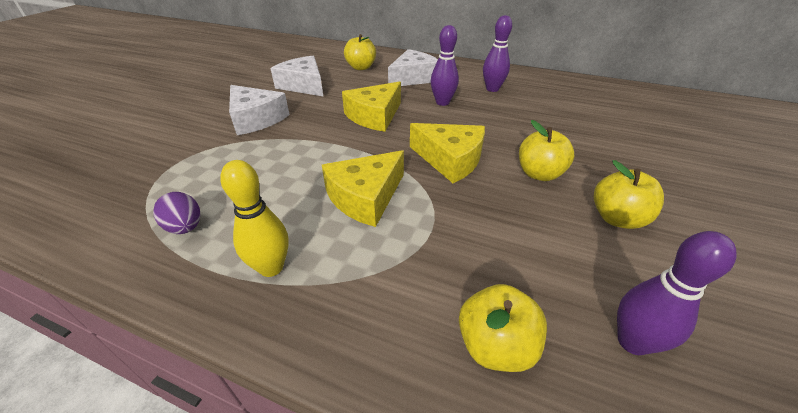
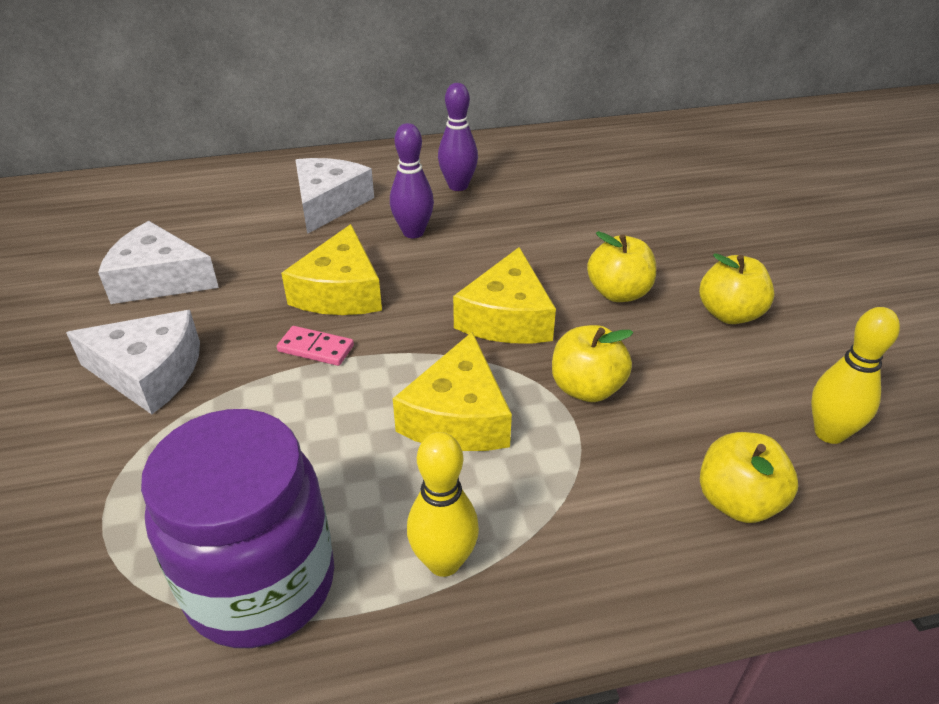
camera: 35 degrees left, 0 degrees up
(185, 227) = (261, 584): purple egg -> purple jar
(334, 136) = (315, 348): none -> pink domino
(361, 67) = (222, 211): yellow apple -> yellow apple (586, 388)
(450, 160) = (507, 317): yellow cheese -> yellow cheese turned 105 degrees clockwise
(632, 342) = (829, 433): purple bowling pin -> yellow bowling pin

